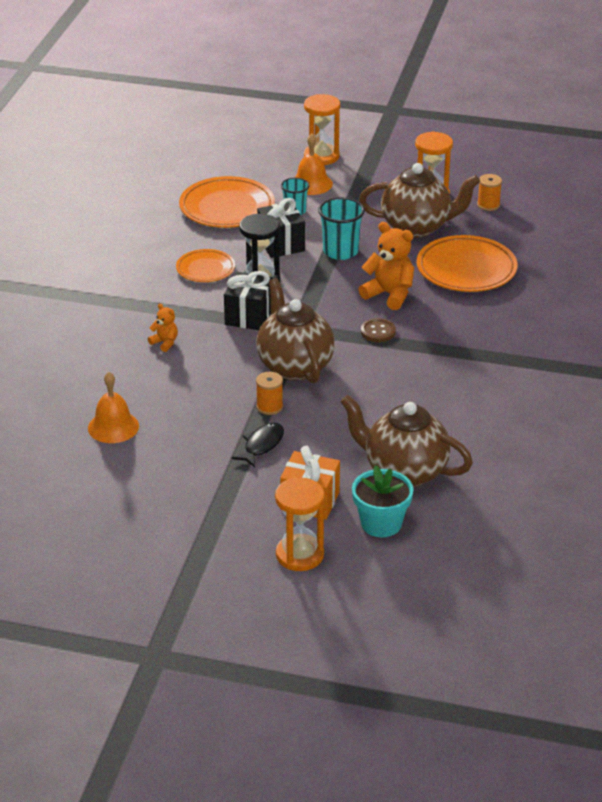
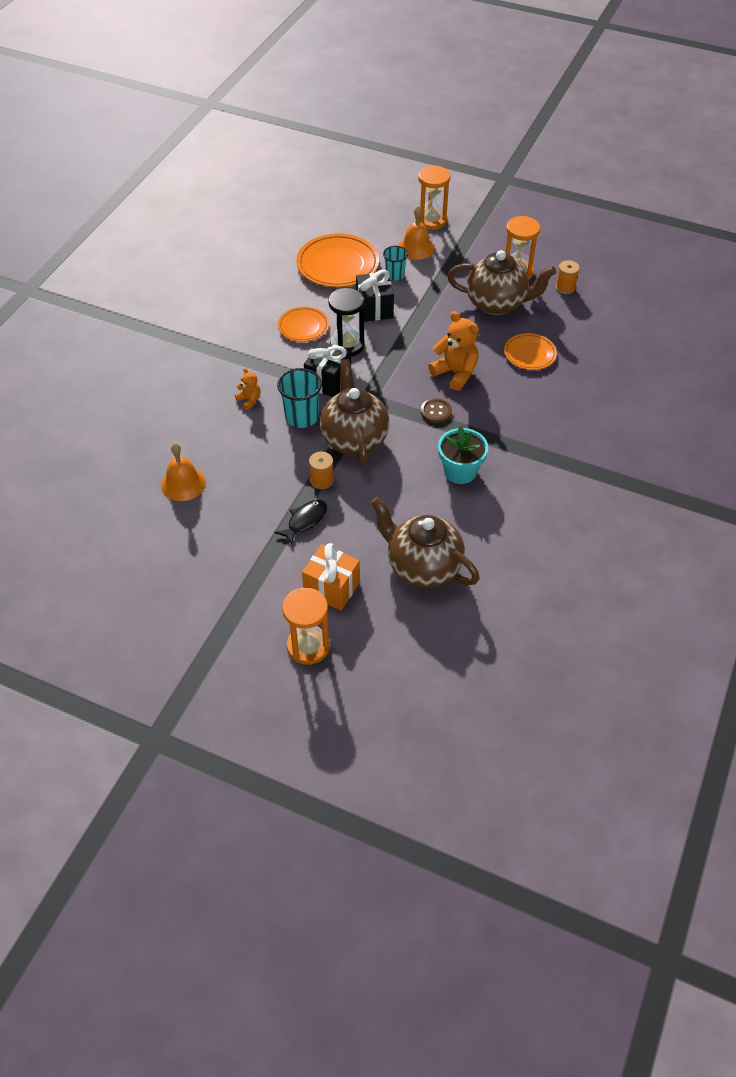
camera: 10 degrees right, 15 degrees up
(340, 251) = (424, 322): turquoise cup -> turquoise cup (301, 417)
(381, 523) = (388, 622): turquoise flower pot -> turquoise flower pot (460, 471)
(466, 269) = (529, 354): orange plate -> orange plate, size x0.59

